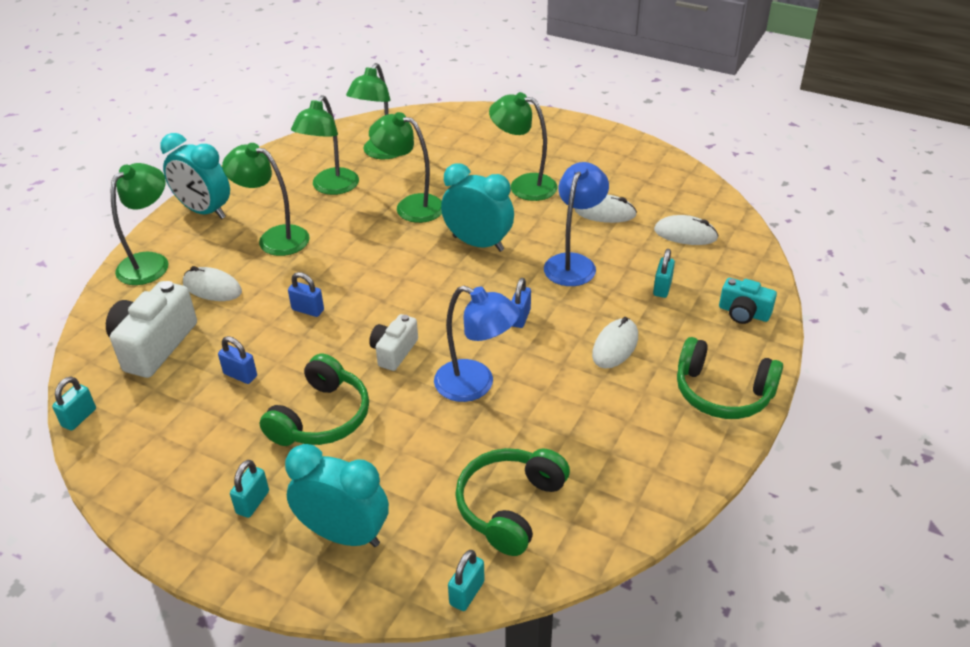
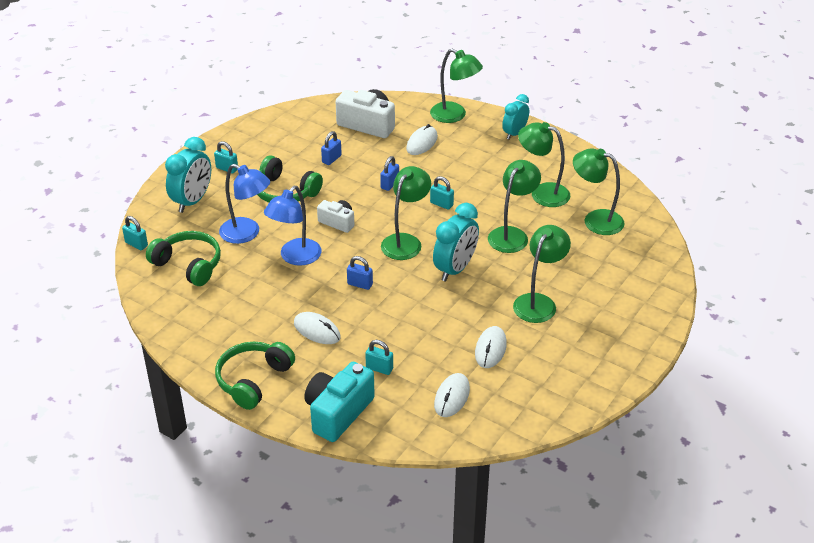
camera: 95 degrees right, 0 degrees up
(79, 418) = (311, 104): turquoise padlock -> turquoise padlock (441, 204)
(204, 211) = (514, 133): turquoise clock -> turquoise clock, size x0.66
(274, 238) = (476, 167): green lamp -> green lamp (405, 241)
(573, 263) = (421, 320): blue lamp -> blue lamp (247, 234)
(743, 313) = (338, 412): turquoise camera -> turquoise camera, size x1.72

